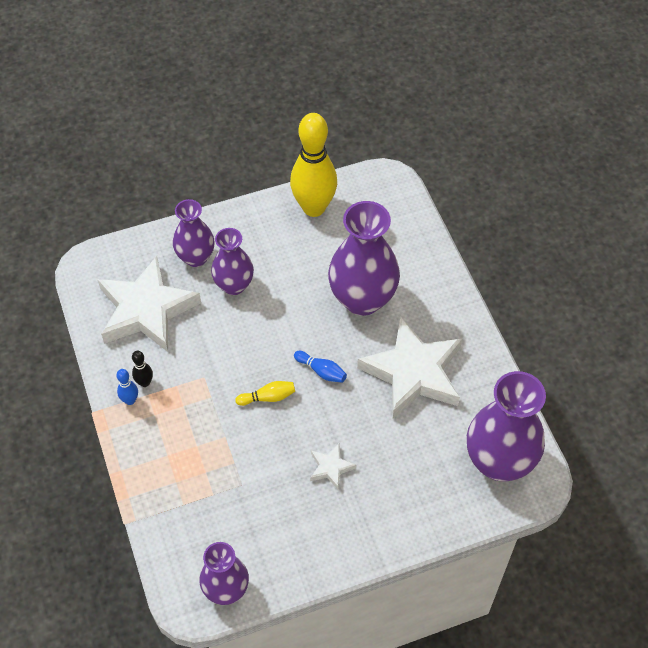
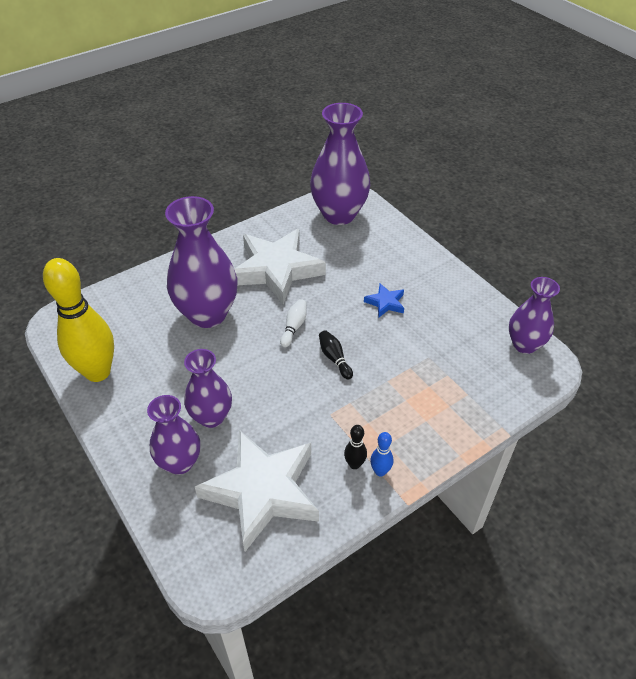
camera: 105 degrees left, 10 degrees down
(268, 397) = (334, 358): yellow bowling pin -> black bowling pin
(321, 371) = (294, 327): blue bowling pin -> white bowling pin
(331, 467) = (385, 303): white star -> blue star

